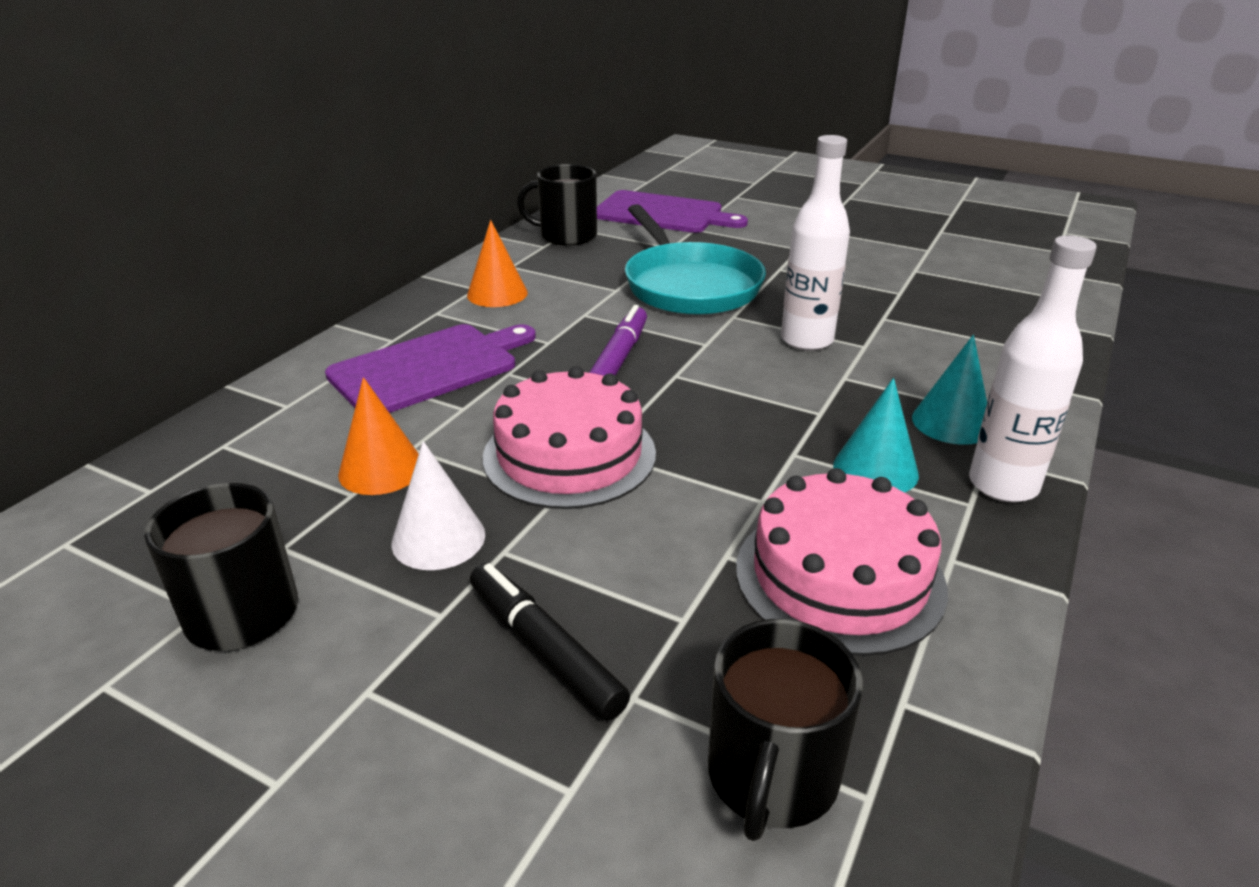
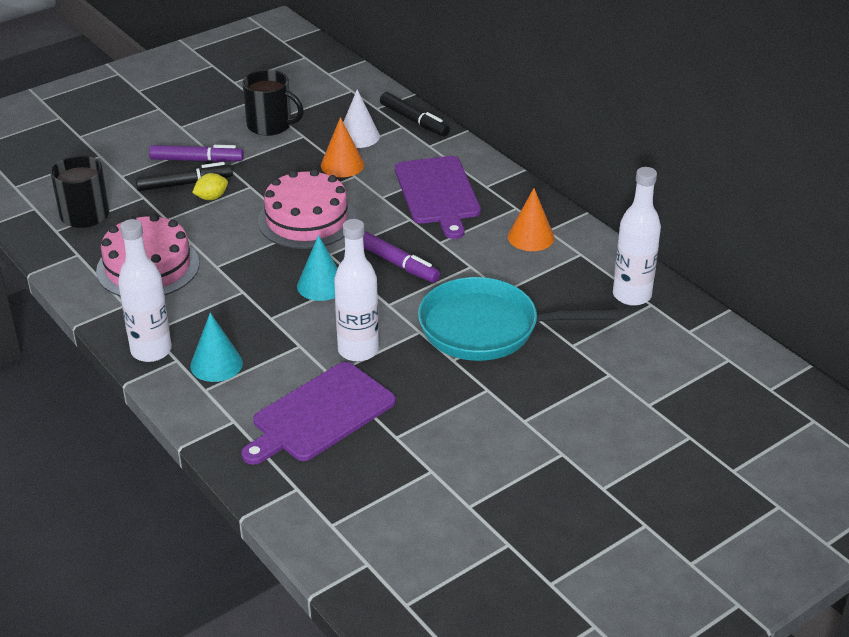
camera: 115 degrees right, 5 degrees up
(200, 438) = (414, 121): none -> black marker
(437, 672) = (197, 160): none -> purple marker
(438, 538) = (274, 172): white cone -> white cone (358, 136)
(566, 236) = (632, 295): black mug -> white bottle
(571, 587) = (211, 197): none -> yellow lemon
(662, 213) = (661, 367): purple cutting board -> purple cutting board (320, 414)
(875, 470) = (204, 313): turquoise cone -> turquoise cone (321, 285)

